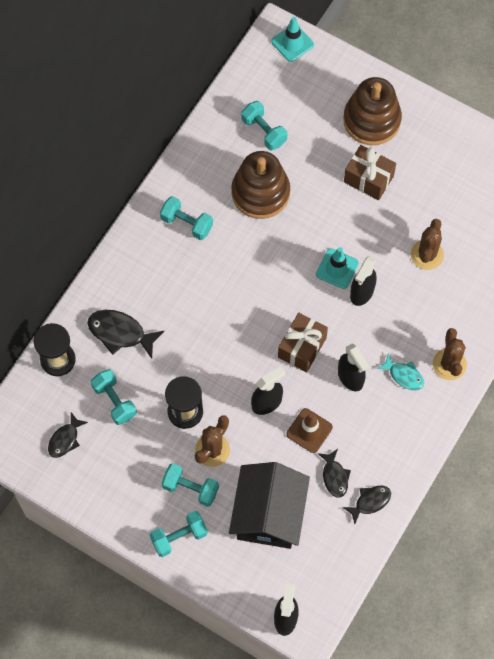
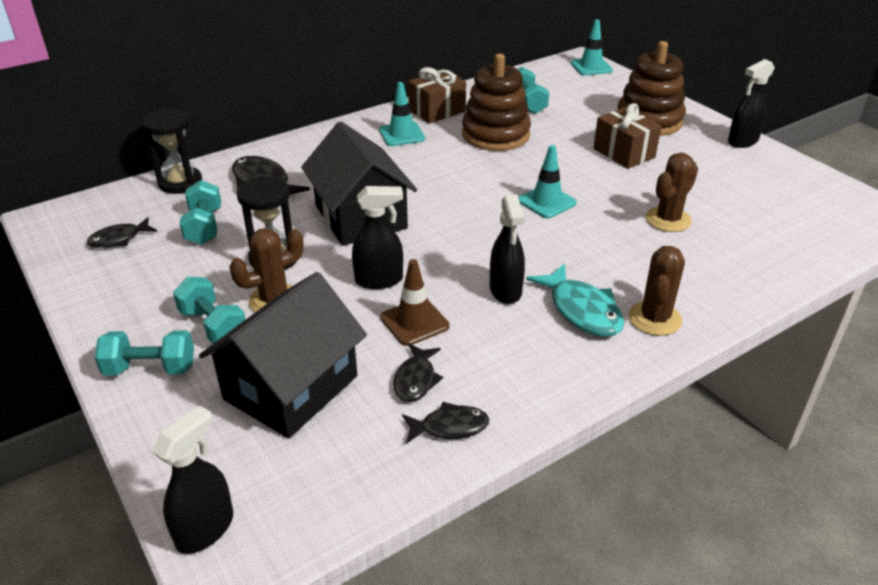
camera: 25 degrees right, 30 degrees down
(186, 223) = (402, 134): turquoise dumbbell -> turquoise traffic cone
(216, 343) = (360, 217): none -> black house
(302, 347) = (460, 248): brown gift -> brown gift (437, 111)
(362, 292) = (566, 226): black spray bottle -> black spray bottle (742, 141)
(404, 375) = (581, 310): turquoise fish -> turquoise fish, size x1.58

